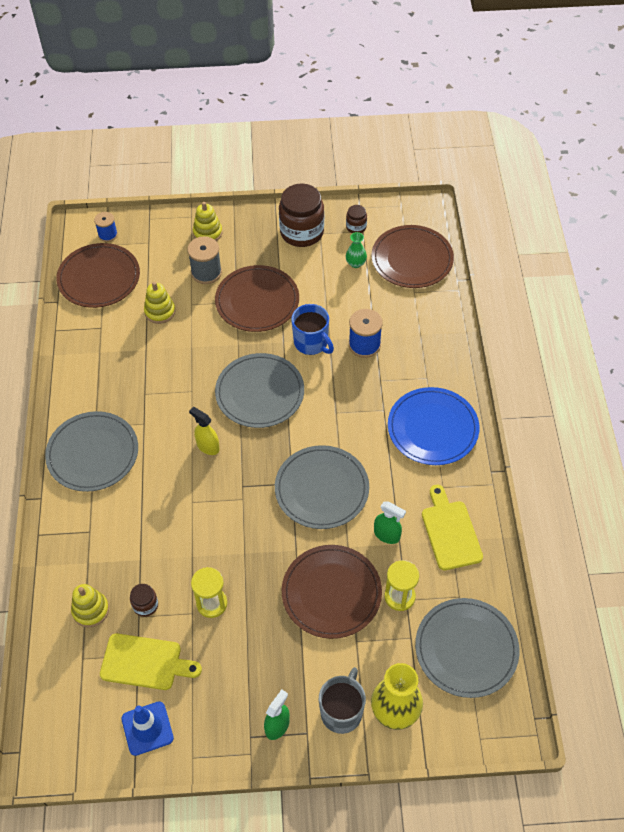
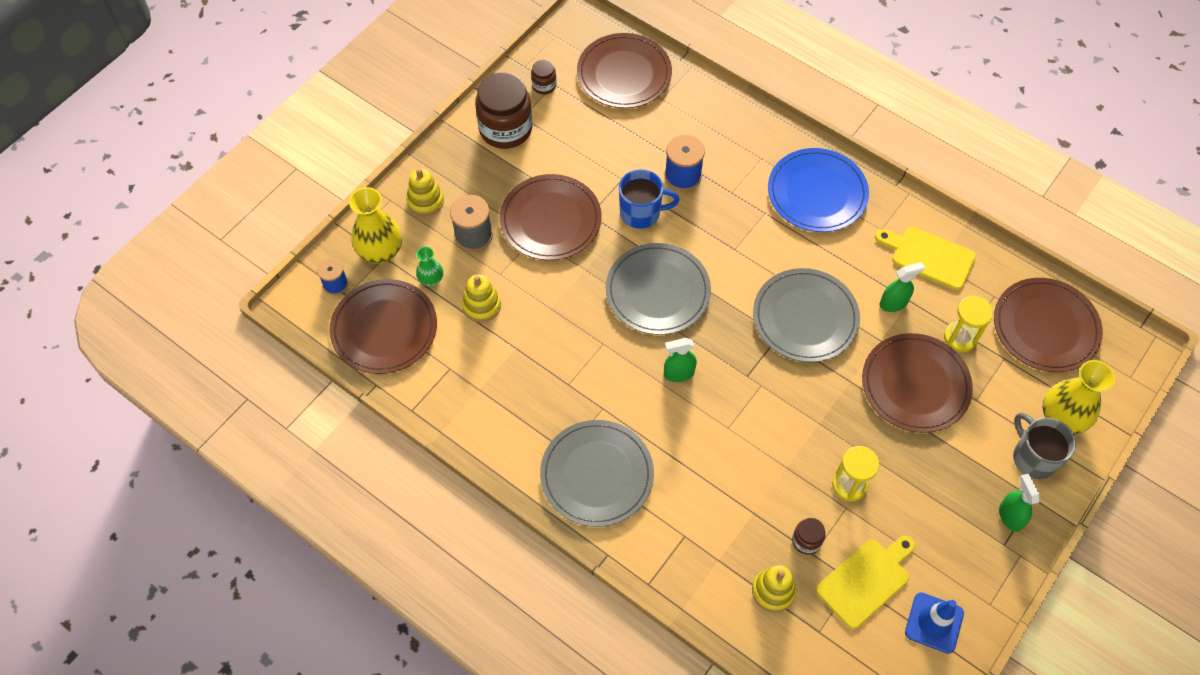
camera: 50 degrees left, 5 degrees up
(150, 238) = (380, 251): none -> yellow vase
(207, 446) = (678, 373): yellow spray bottle -> green spray bottle
(355, 263) = (585, 116): green vase -> green vase (431, 279)
(466, 649) = (1045, 327): grey plate -> brown plate

